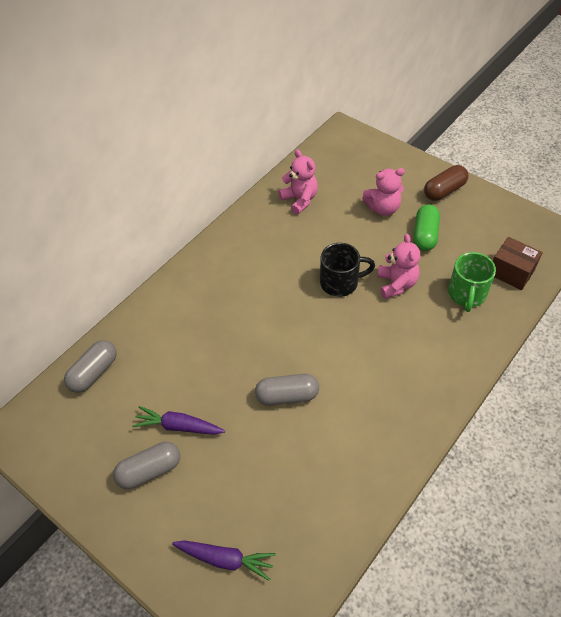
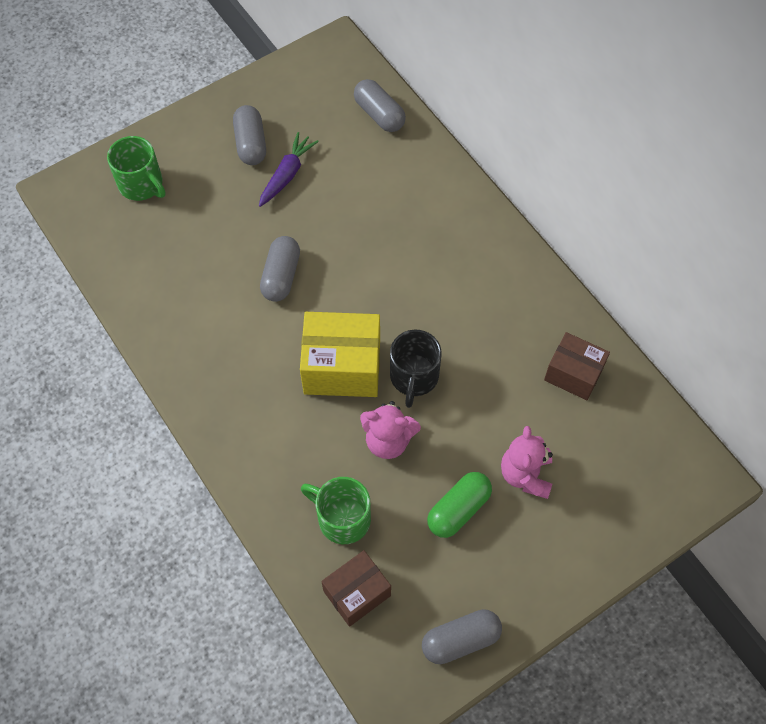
camera: 105 degrees right, 10 degrees up
(225, 559) = (142, 184): purple carrot -> green mug
(300, 200) = (573, 374): pink teddy bear -> brown box
(352, 328) = (342, 367): none -> yellow box
(425, 235) = (458, 509): green capsule -> green capsule turned 75 degrees counterclockwise
(444, 191) = (536, 574): brown capsule -> none
(506, 215) = (460, 640): none -> grey capsule

